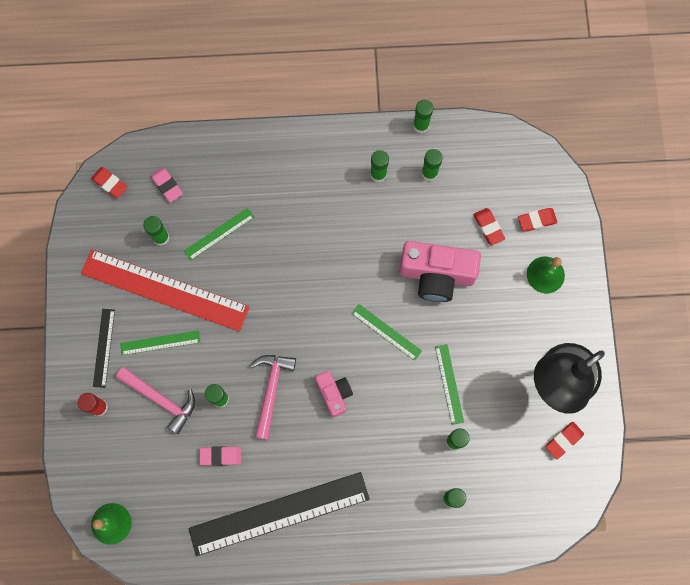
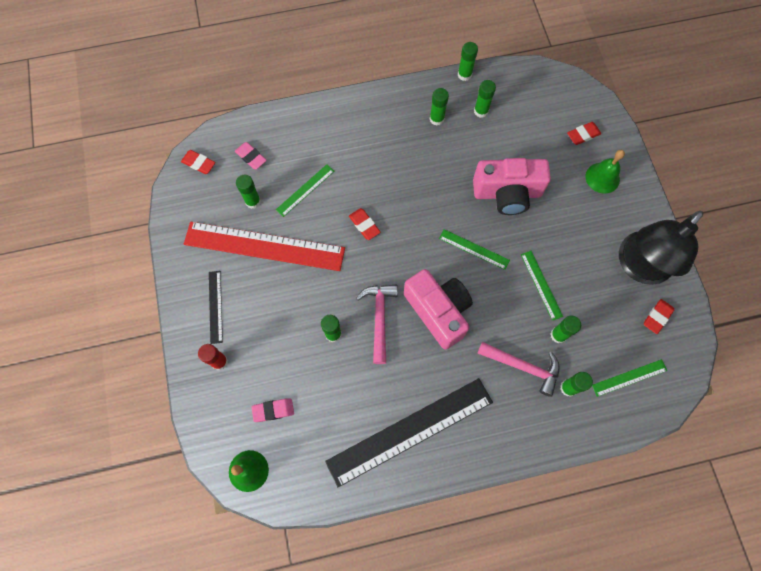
camera: 10 degrees left, 5 degrees down
(160, 342) = (268, 293): green ruler -> green ruler (629, 377)
(161, 399) = (277, 344): pink hammer -> pink hammer (523, 367)
(221, 456) = (343, 387): pink eraser -> pink eraser (273, 410)
(334, 393) = (438, 311): pink camera -> pink camera, size x1.79
(488, 227) = (542, 147): red eraser -> red eraser (364, 225)

